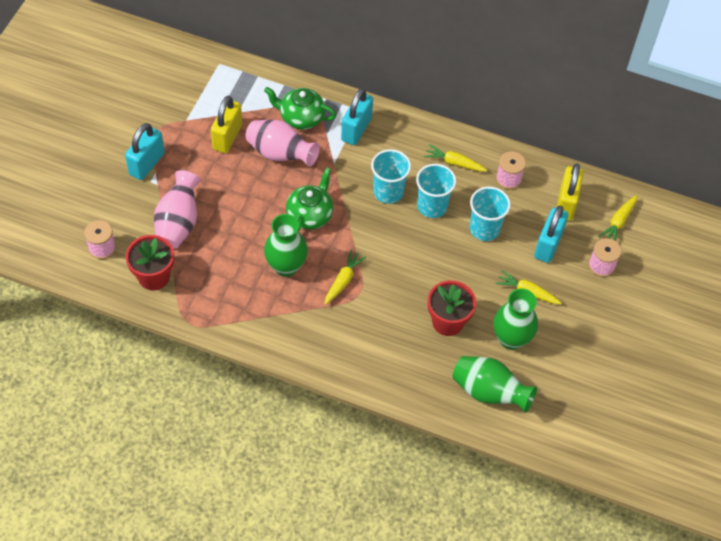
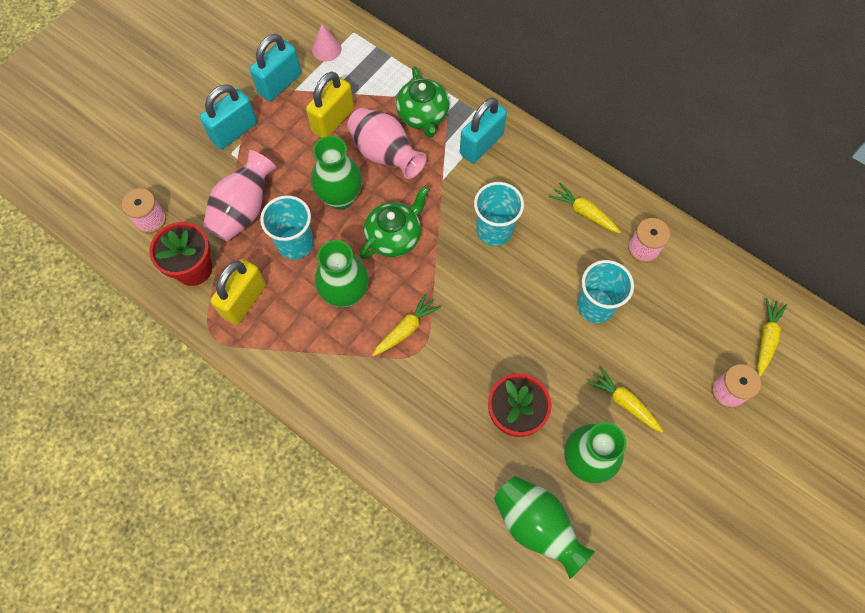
camera: 20 degrees right, 10 degrees up
(201, 82) = (326, 49): none -> pink cone
(255, 195) = (340, 197): none -> green vase
(301, 117) = (423, 116): green teapot -> green teapot turned 135 degrees counterclockwise
(432, 206) = (540, 261): turquoise cup -> turquoise cup (295, 243)
(548, 245) = (668, 346): turquoise padlock -> turquoise padlock (280, 84)
(566, 204) = (706, 298): yellow padlock -> yellow padlock (244, 301)
(618, 222) = (766, 338): yellow carrot -> yellow carrot turned 150 degrees clockwise

